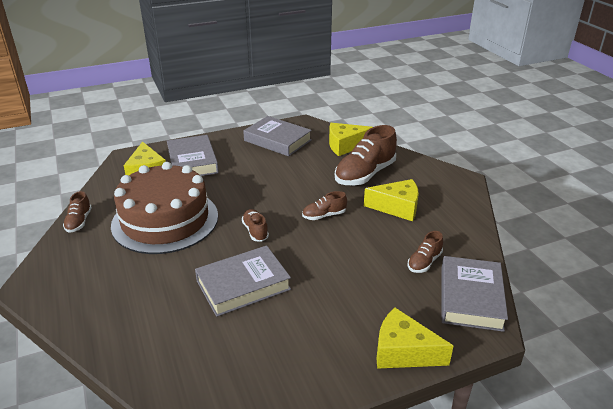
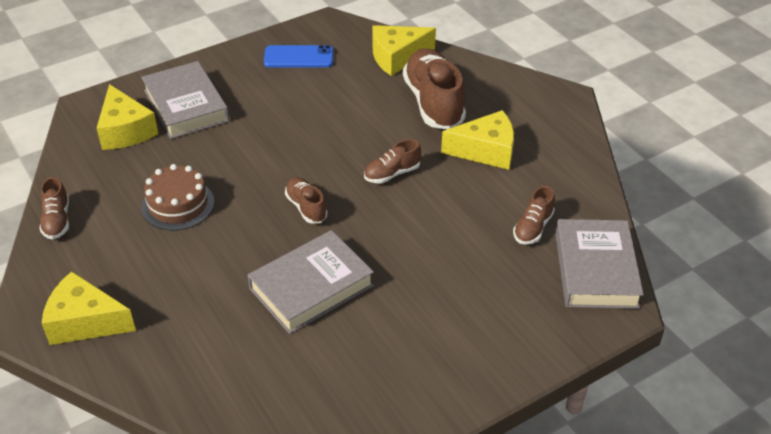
camera: 10 degrees left, 10 degrees up
(165, 220) = (178, 204): brown cake -> brown cake, size x0.50
(277, 140) = (298, 57): grey book -> blue phone
(365, 174) = (433, 103): brown shoe -> brown shoe turned 135 degrees clockwise
(403, 352) = (526, 349): yellow cheese -> yellow cheese (85, 322)

